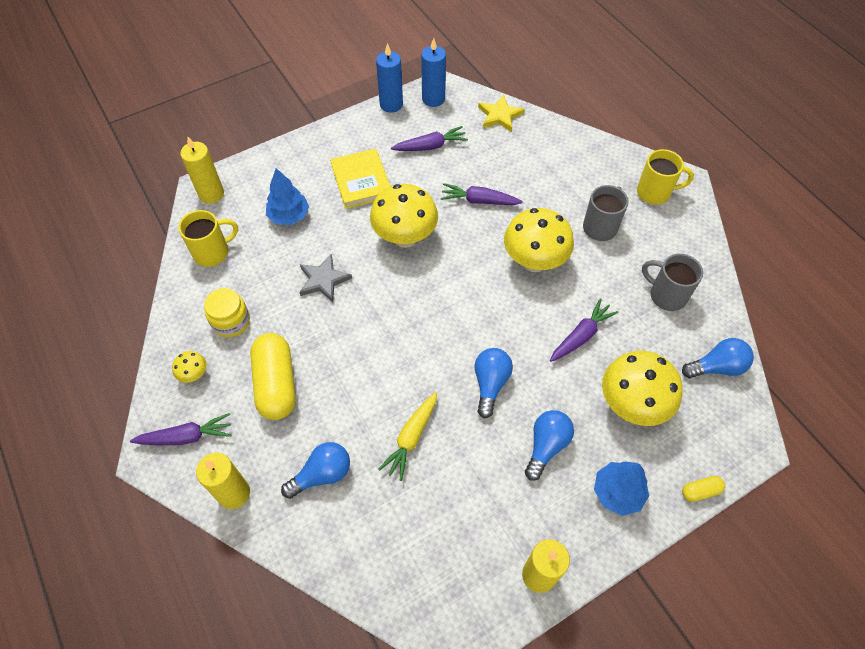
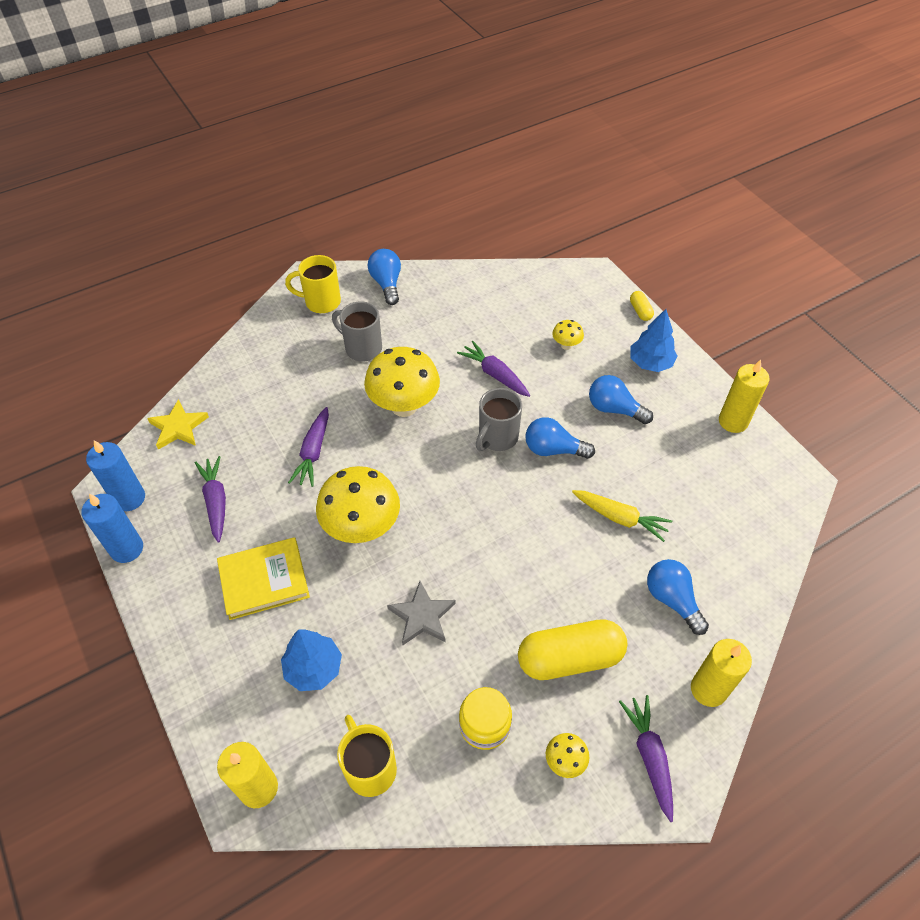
camera: 90 degrees left, 5 degrees down
(631, 405) = (566, 345): yellow mushroom -> yellow mushroom, size x0.45
(654, 193) = (321, 302): yellow mug -> yellow mug turned 90 degrees counterclockwise
(666, 295) = (448, 308): grey mug -> grey mug (497, 437)
(716, 367) = (524, 285): blue light bulb -> blue light bulb (387, 284)

